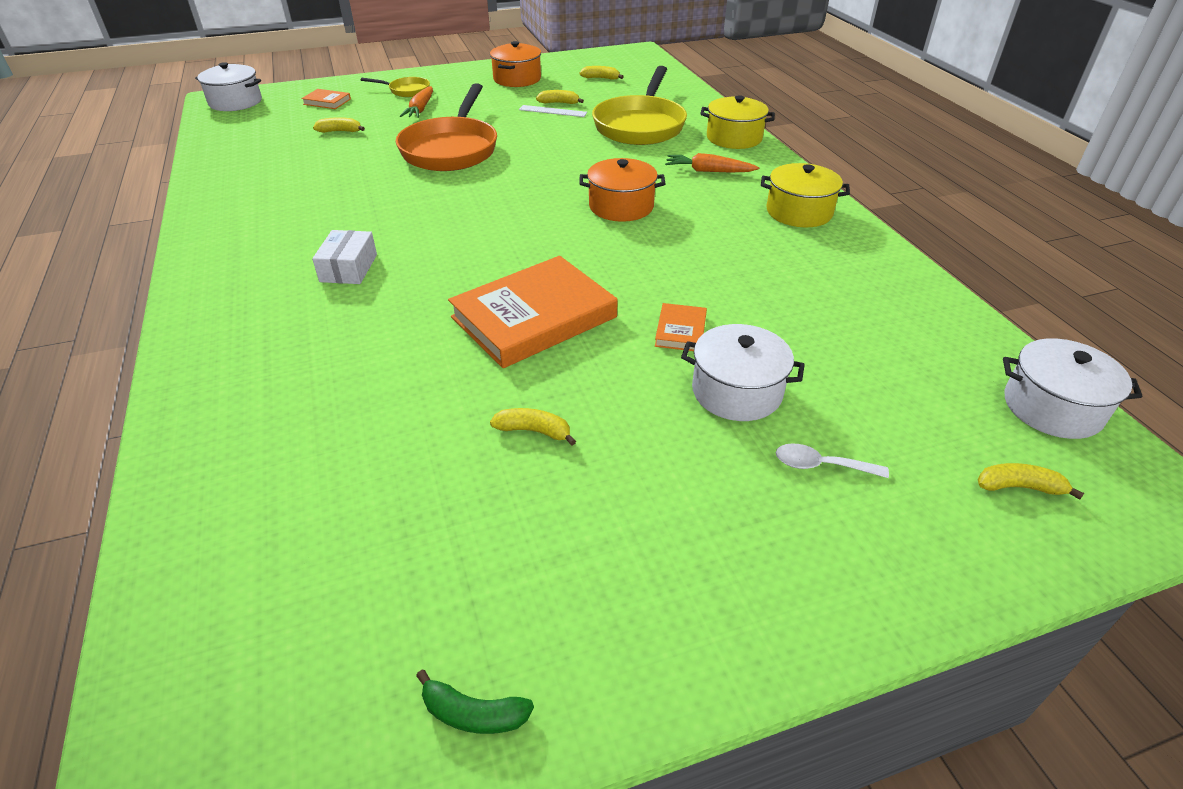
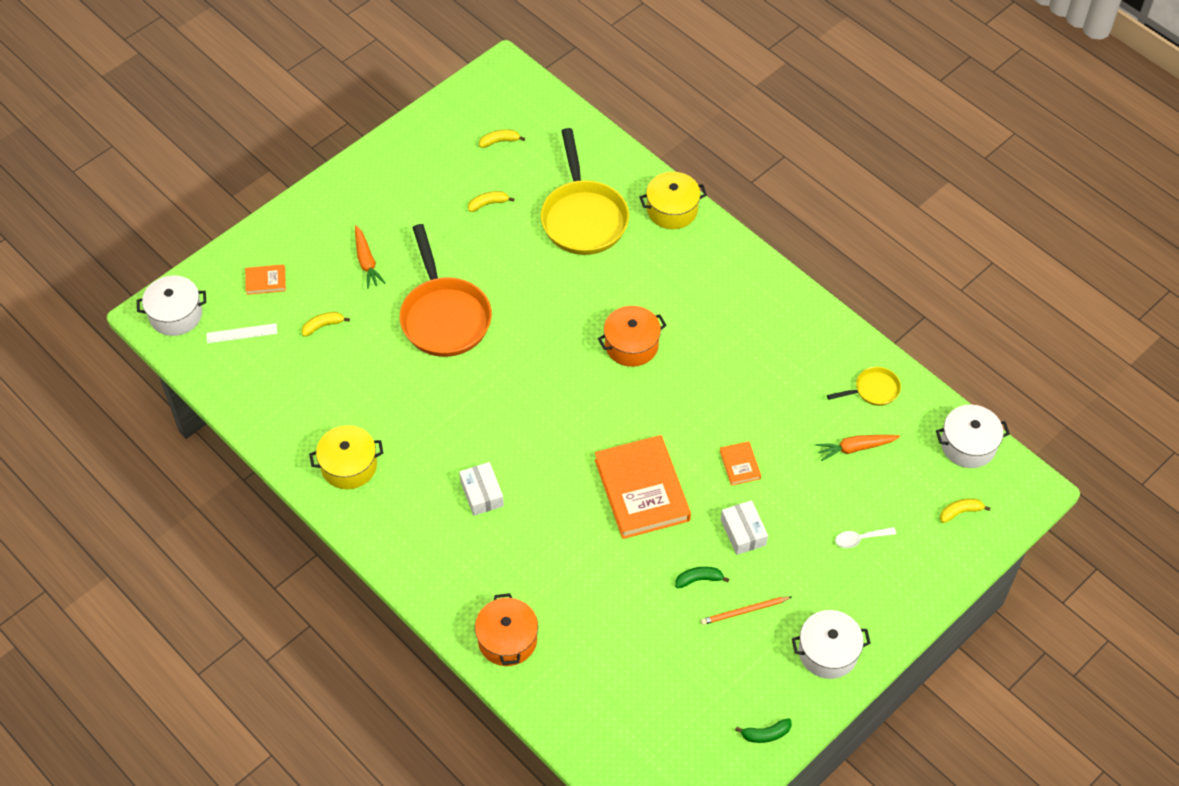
camera: 25 degrees left, 15 degrees up
(406, 91) = (327, 233): yellow pan -> yellow pan (873, 390)
(517, 79) = (419, 172): orange pot -> orange pot (507, 640)
(534, 317) = (642, 490): orange book -> orange book turned 45 degrees counterclockwise
(534, 431) = (699, 579): yellow banana -> green banana
(553, 111) = (491, 220): white ruler -> white ruler (241, 333)
(573, 495) = (744, 611): none -> orange pencil
(638, 399) = (743, 532): none -> white box
(708, 171) = (674, 270): orange carrot -> orange carrot (855, 448)
(736, 391) = (795, 503): white pot -> white pot (828, 652)
(799, 212) = (764, 302): yellow pot -> yellow pot (349, 466)

